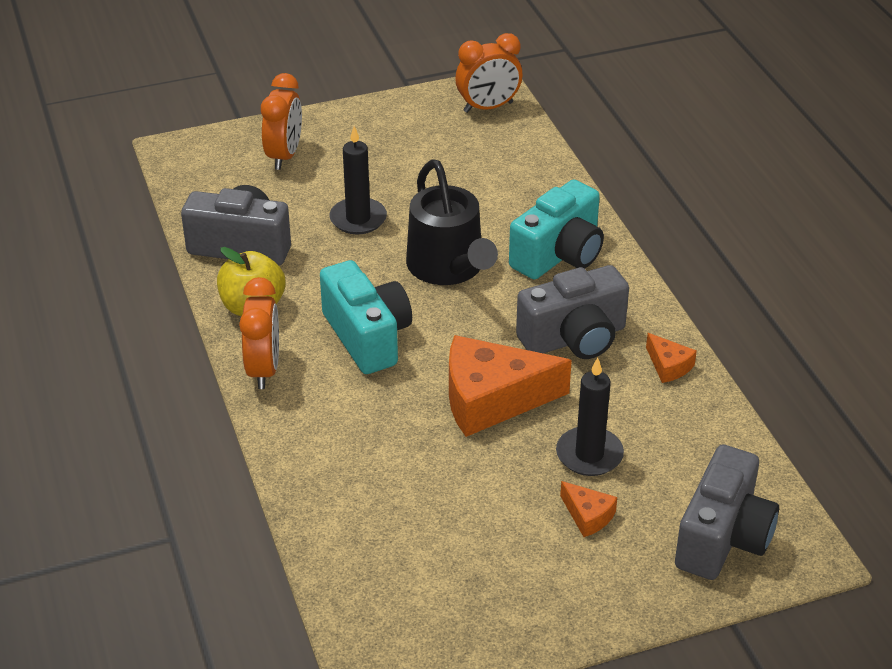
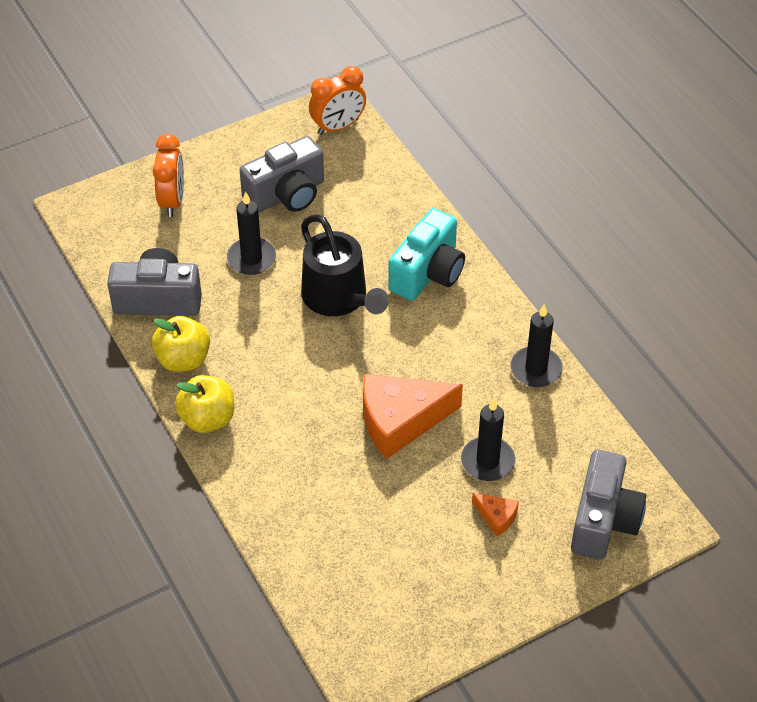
camera: 10 degrees left, 10 degrees up
(264, 369) = (207, 419): orange clock -> yellow apple
(367, 337) = (286, 375): turquoise camera -> none
(574, 338) = (455, 353): grey camera -> grey camera (286, 194)
(668, 366) = (536, 369): orange cheese -> black candle

